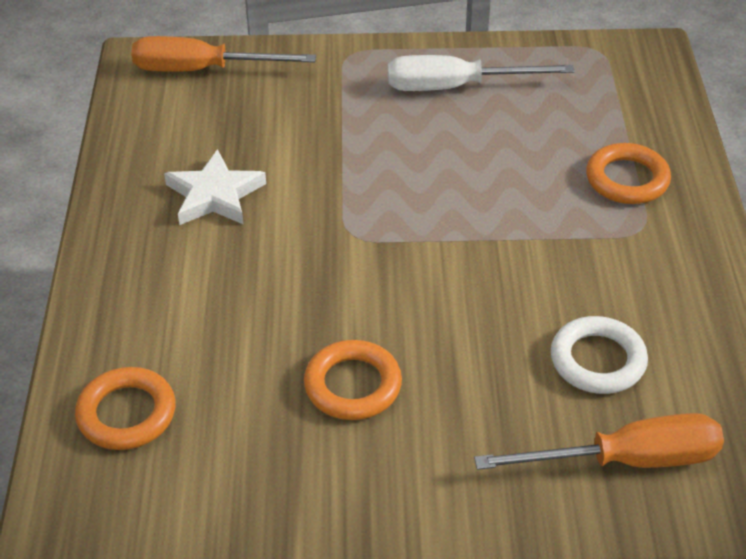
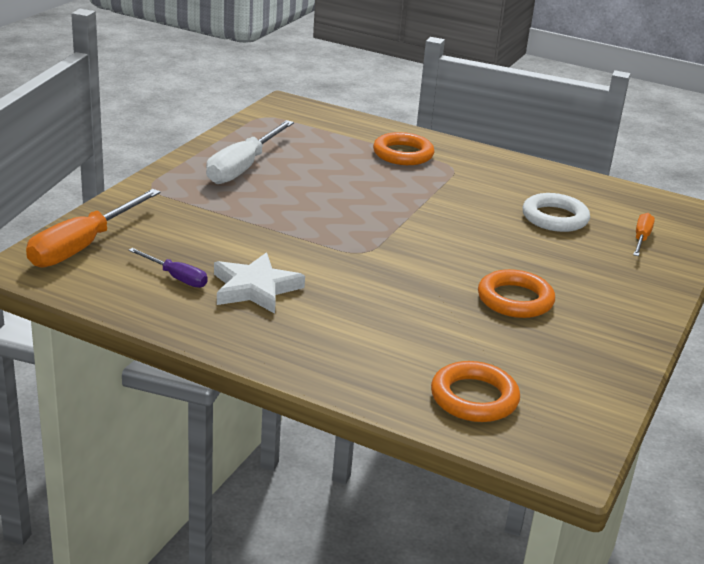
camera: 65 degrees left, 15 degrees down
(193, 142) = (176, 277): none -> purple screwdriver
(626, 460) = (641, 238): orange screwdriver -> orange screwdriver, size x0.53

